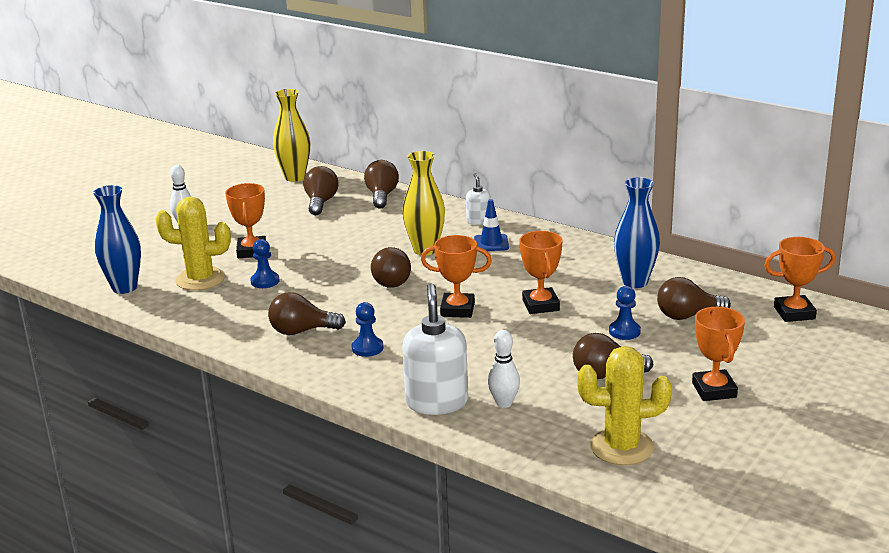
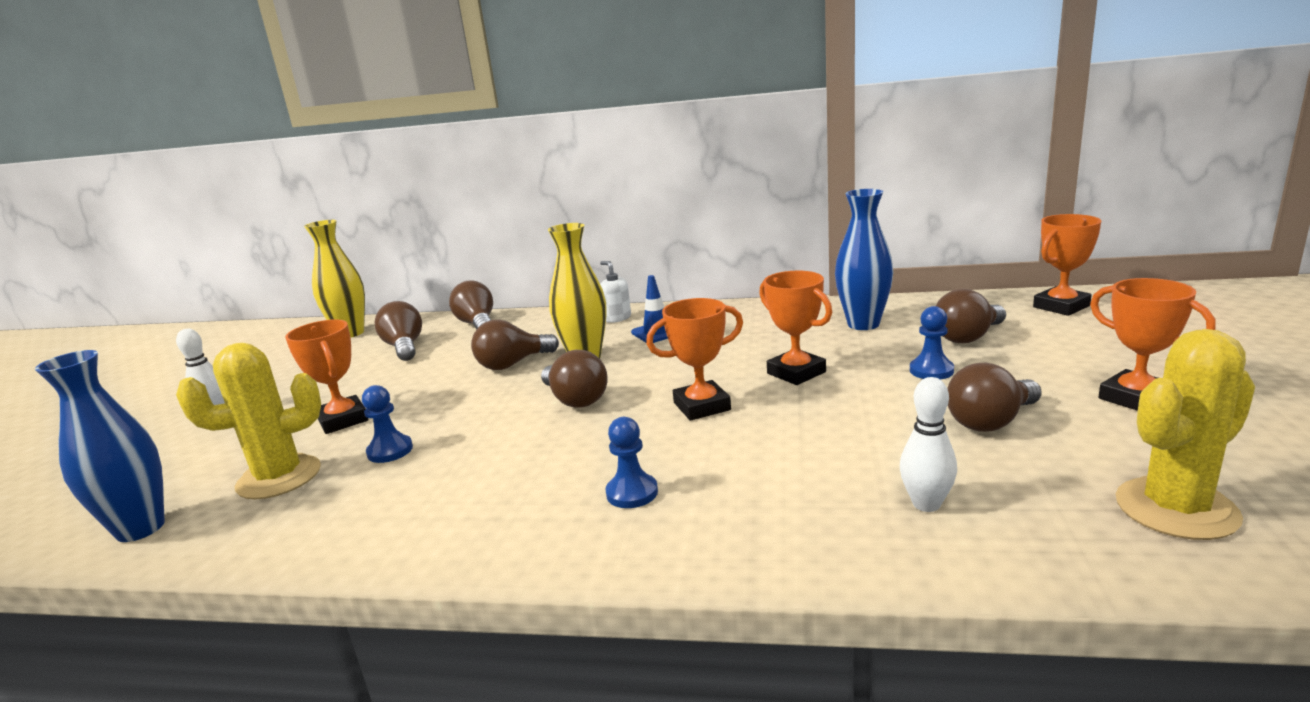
camera: 25 degrees left, 5 degrees down
(301, 331) = (504, 501): brown light bulb -> brown light bulb (512, 364)
(437, 402) = (830, 538): white soap dispenser -> none

